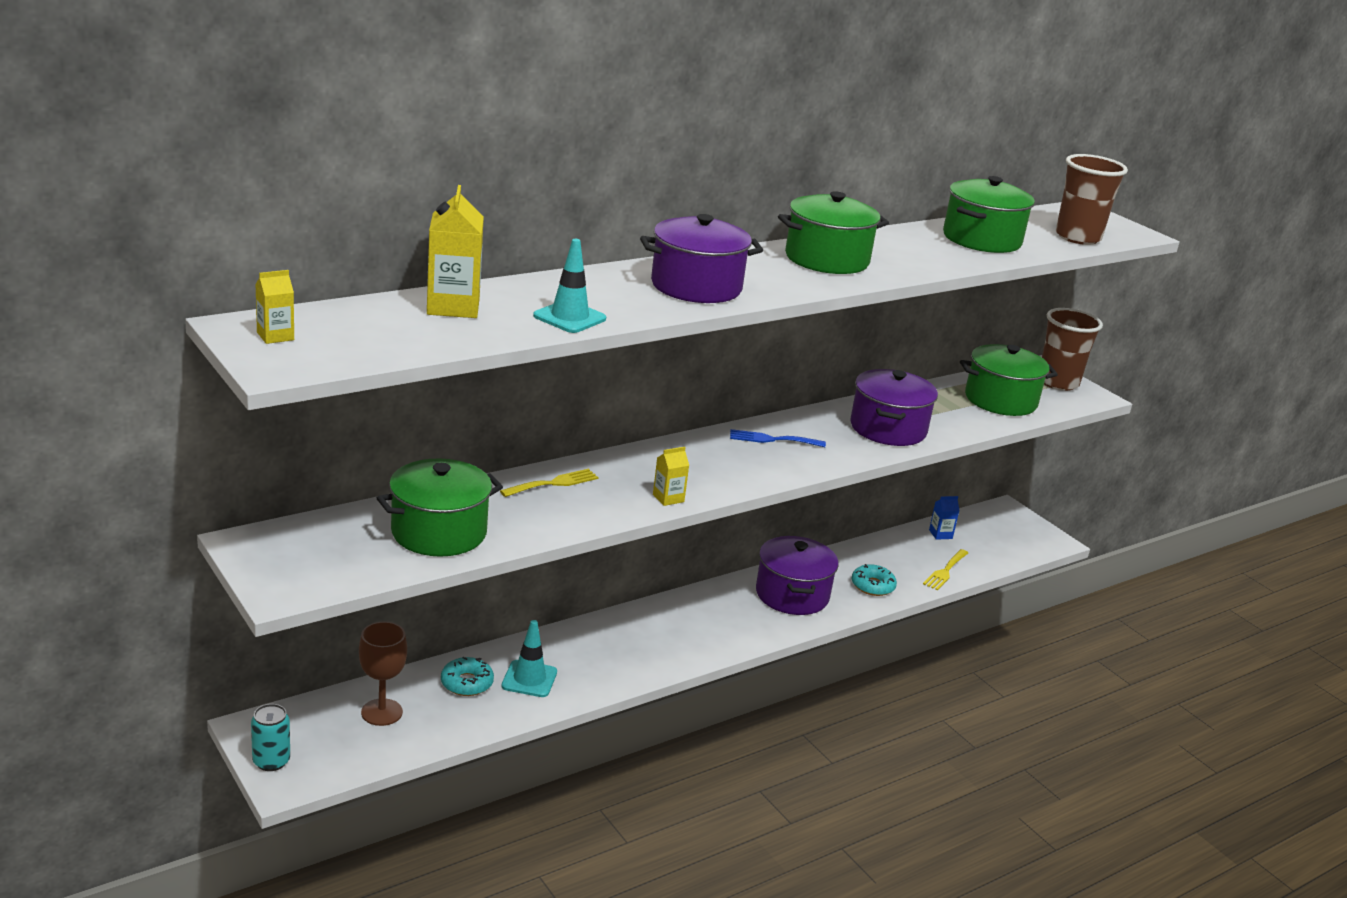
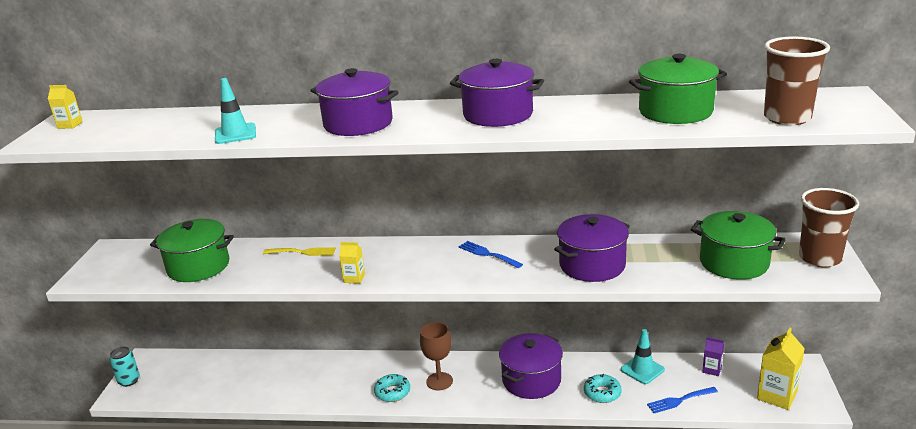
camera: 45 degrees right, 0 degrees up
(381, 712) = (207, 373): brown goblet -> brown goblet (439, 381)
(453, 307) = (187, 120): yellow carton -> yellow carton (776, 395)
(467, 683) = (266, 371): turquoise donut -> turquoise donut (392, 392)
(529, 679) = (300, 381): turquoise traffic cone -> turquoise traffic cone (642, 370)
(826, 259) = (498, 114): green pot -> purple pot
(940, 534) = (712, 369): blue carton -> purple carton
(945, 571) = (679, 400): yellow fork -> blue fork

